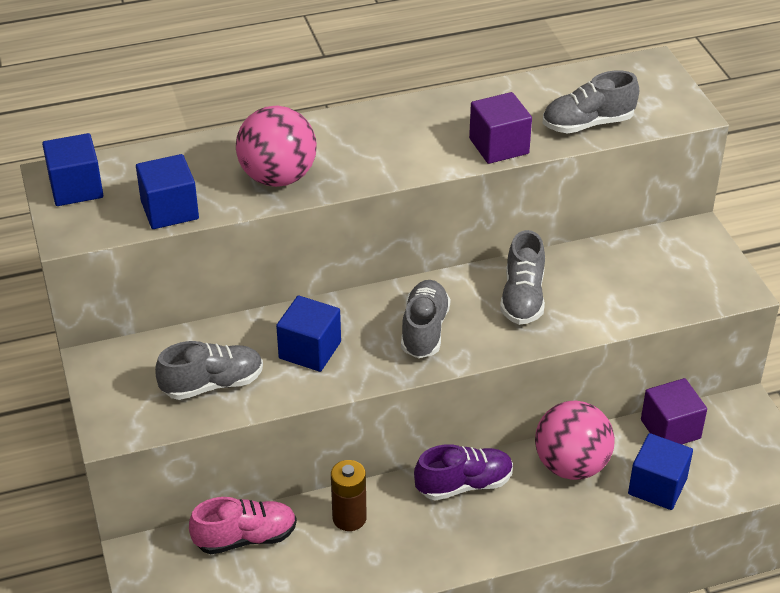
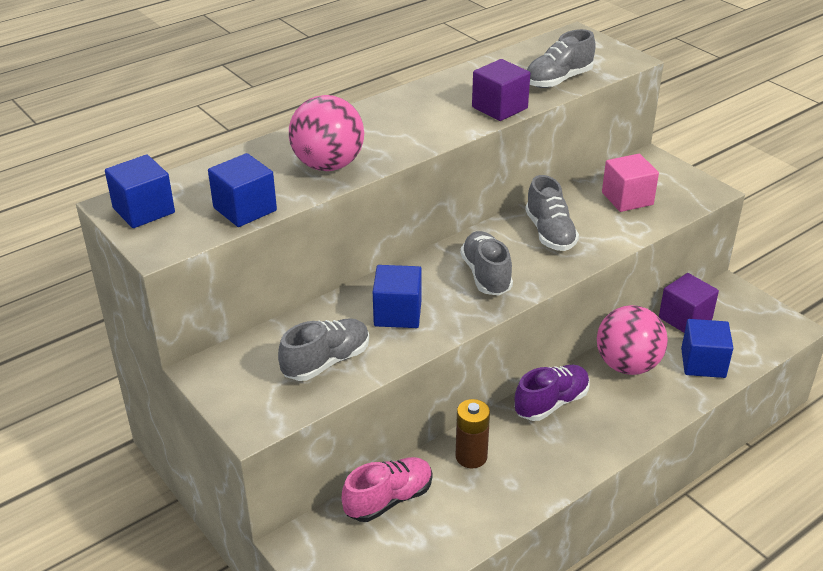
camera: 20 degrees left, 5 degrees down
(636, 276) = (627, 198): none -> pink cube

